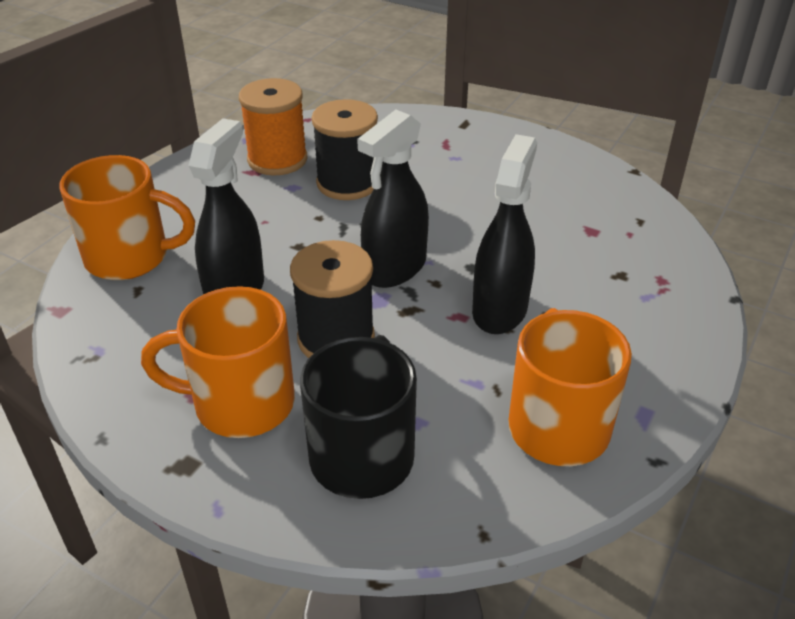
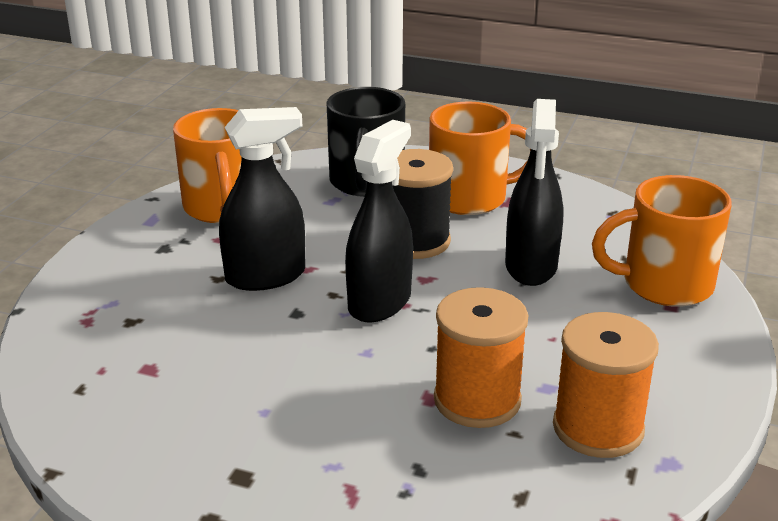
camera: 170 degrees right, 10 degrees down
(347, 183) = (477, 400): black spool -> orange spool
(500, 310) = (266, 276): black spray bottle -> black spray bottle turned 120 degrees counterclockwise

